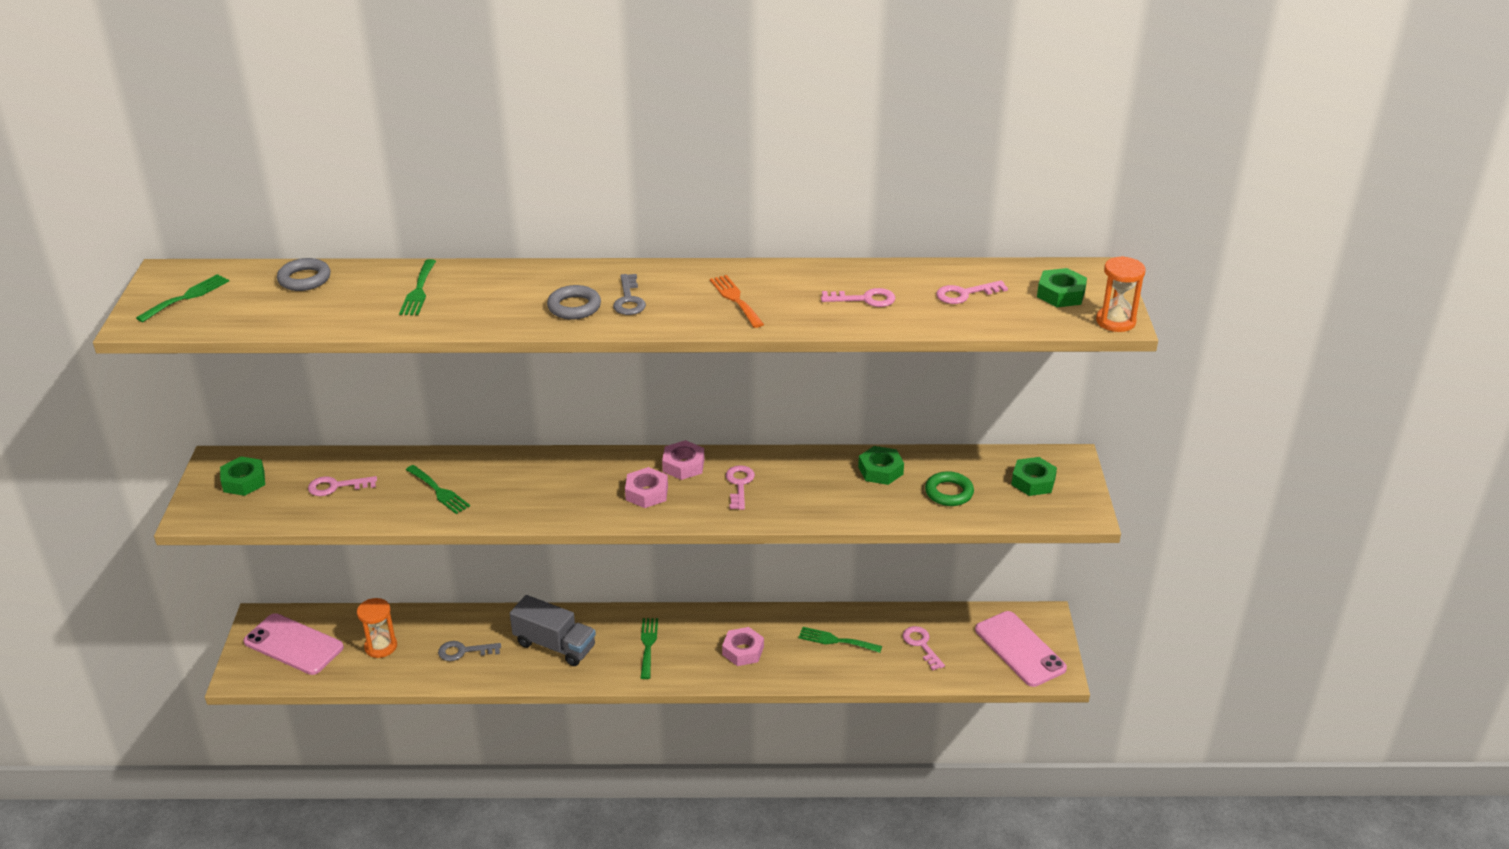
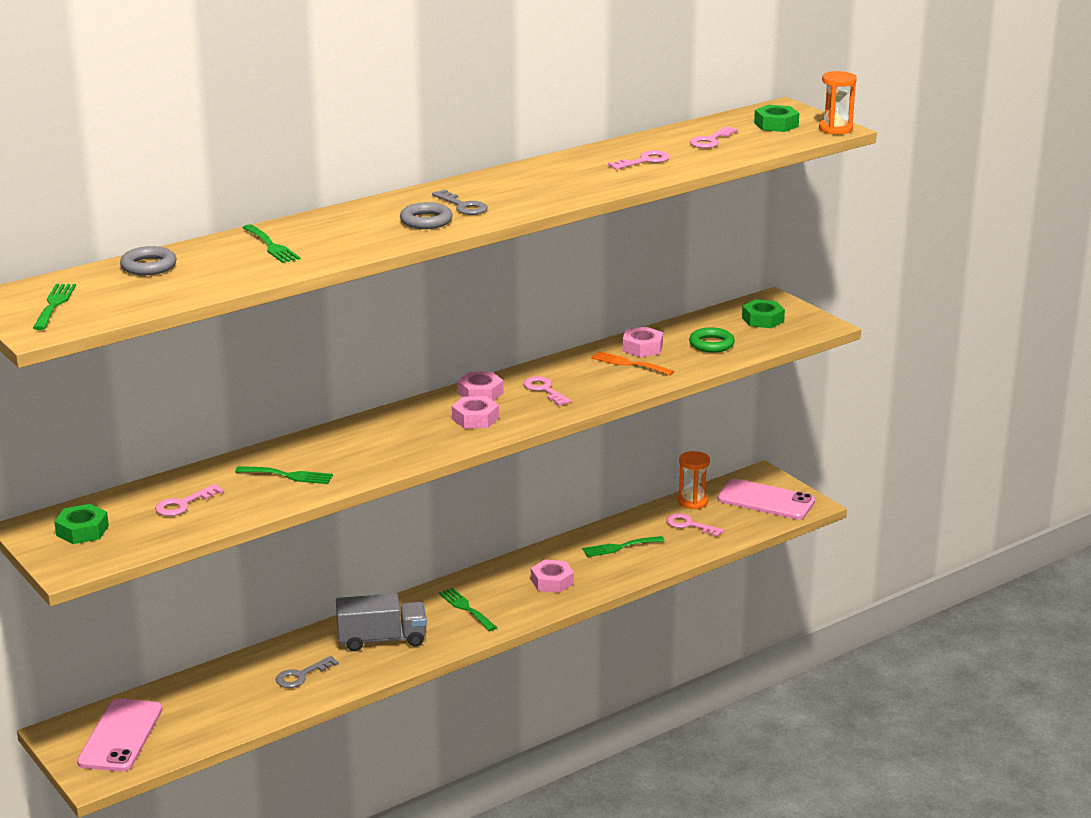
camera: 35 degrees left, 10 degrees down
(293, 645) = (121, 736): pink phone -> pink phone turned 75 degrees counterclockwise
(381, 646) = (214, 703): orange hourglass -> orange hourglass (692, 502)
(735, 299) = (547, 185): orange fork -> orange fork (628, 364)
(880, 470) = (642, 348): green nut -> pink nut

